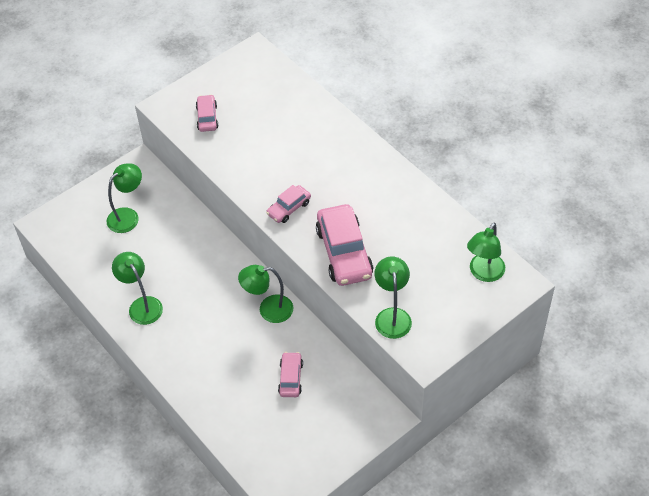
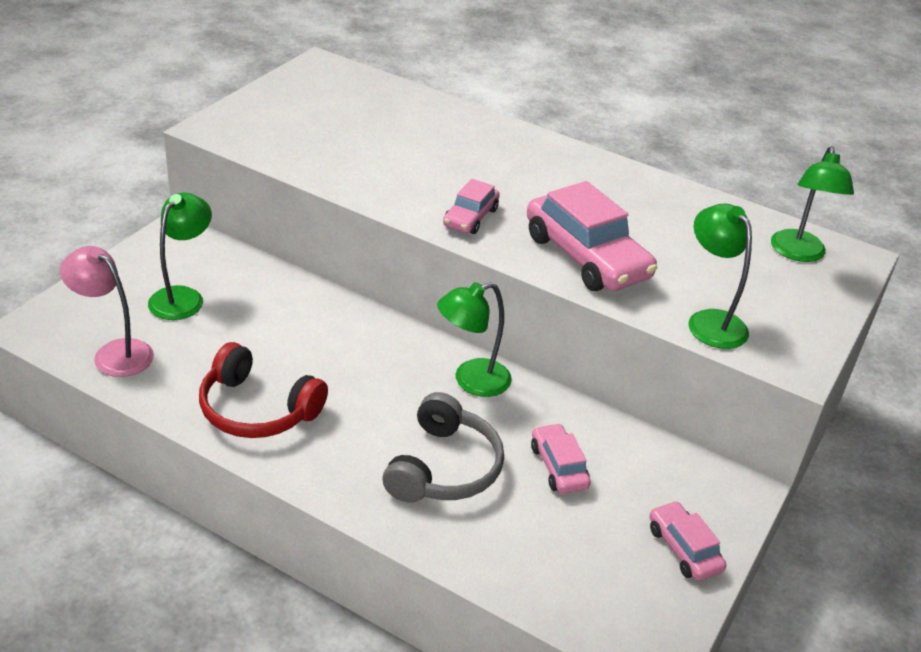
camera: 25 degrees left, 15 degrees down
(79, 250) = (114, 353): none -> pink lamp
(142, 305) = (257, 409): green lamp -> red headphones
(207, 117) = (287, 134): pink car -> pink car (684, 549)
(227, 365) = (444, 468): none -> grey headphones

